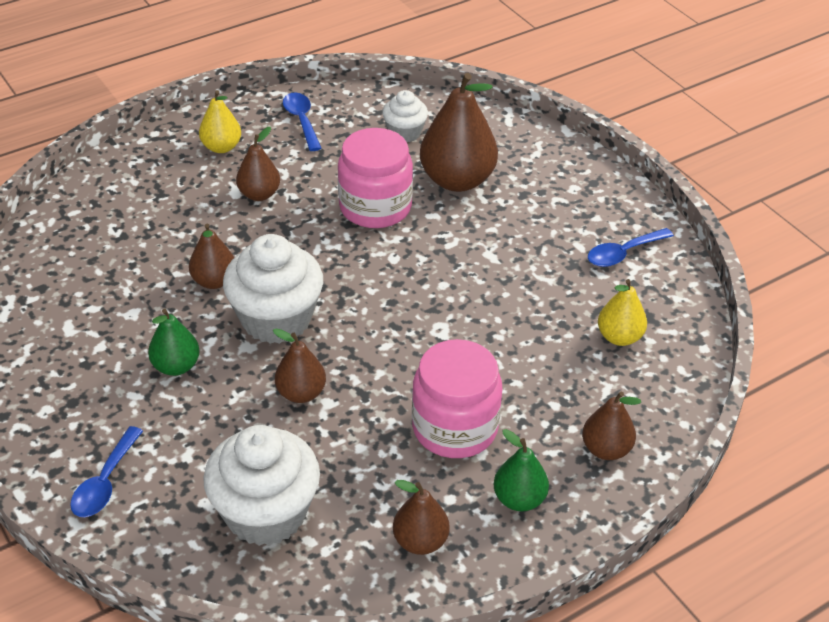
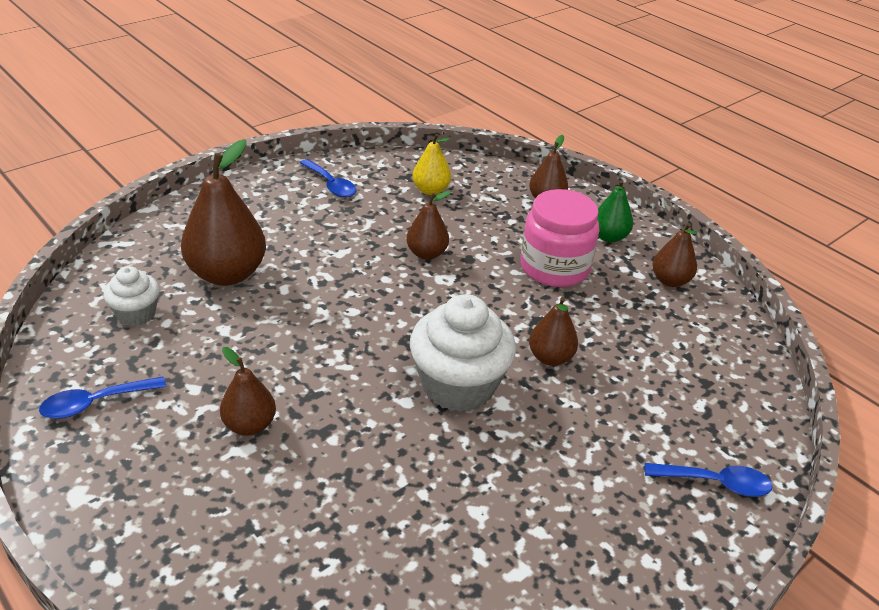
camera: 100 degrees left, 5 degrees down
(176, 366) = (547, 455): green pear -> none
(214, 281) = (410, 444): brown pear -> brown pear (426, 254)
(221, 147) = (145, 477): yellow pear -> none
(266, 513) = (689, 365): white cupcake -> none
(375, 207) = (272, 328): pink jar -> none

